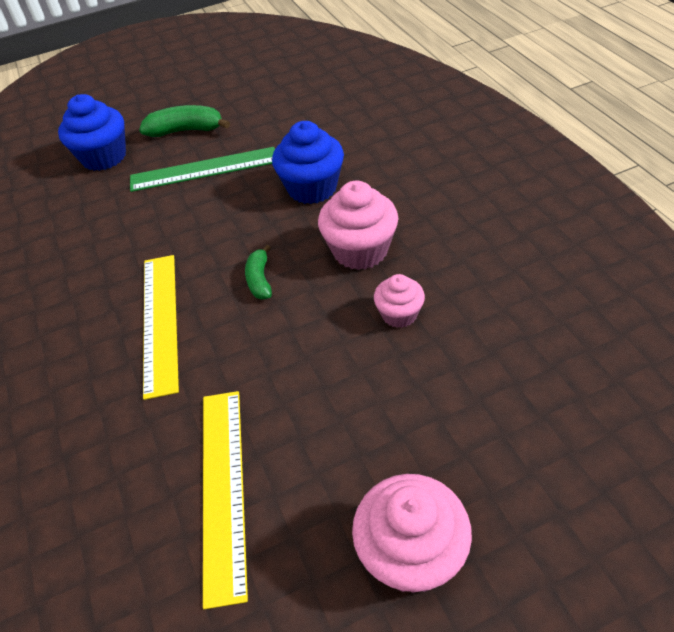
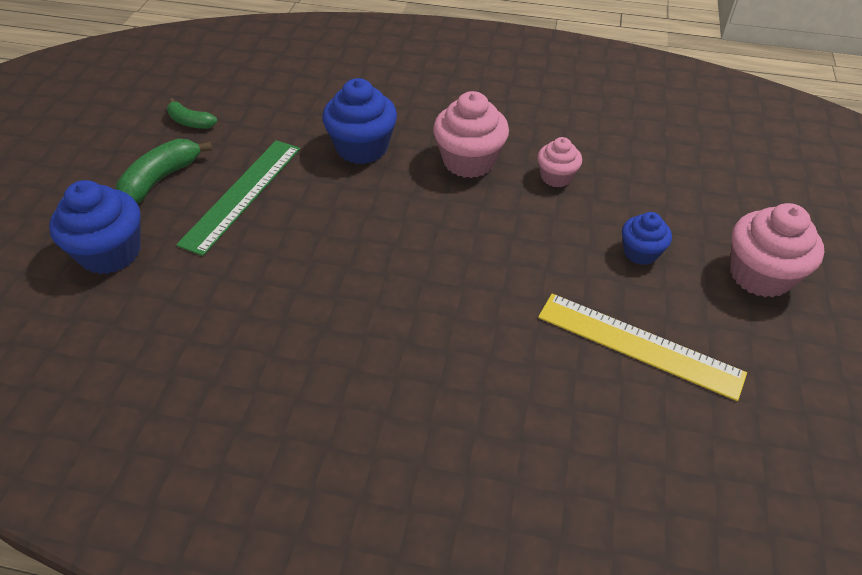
camera: 60 degrees left, 0 degrees up
(160, 321) = (419, 309): yellow ruler -> none
(260, 280) = (438, 227): green banana -> green banana (190, 122)
(351, 429) = (640, 252): none -> blue cupcake

